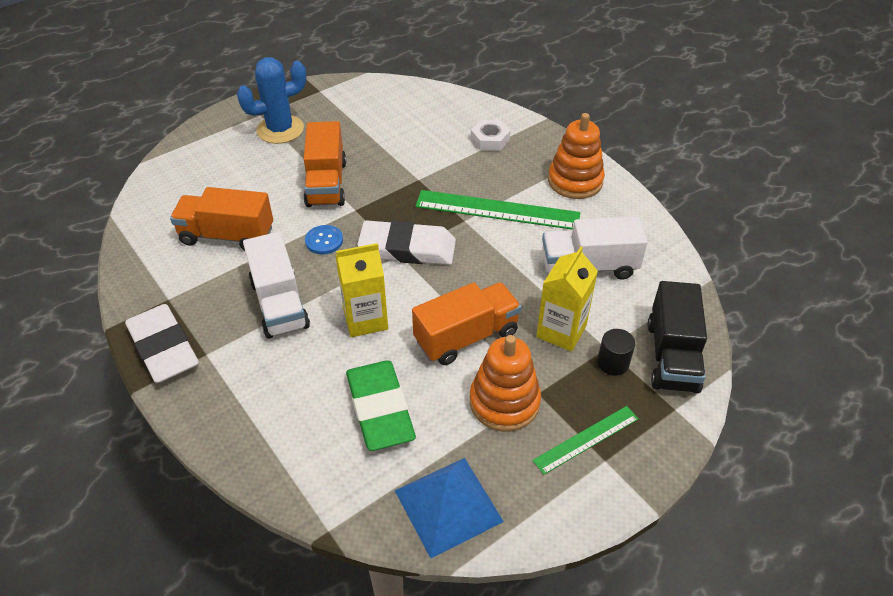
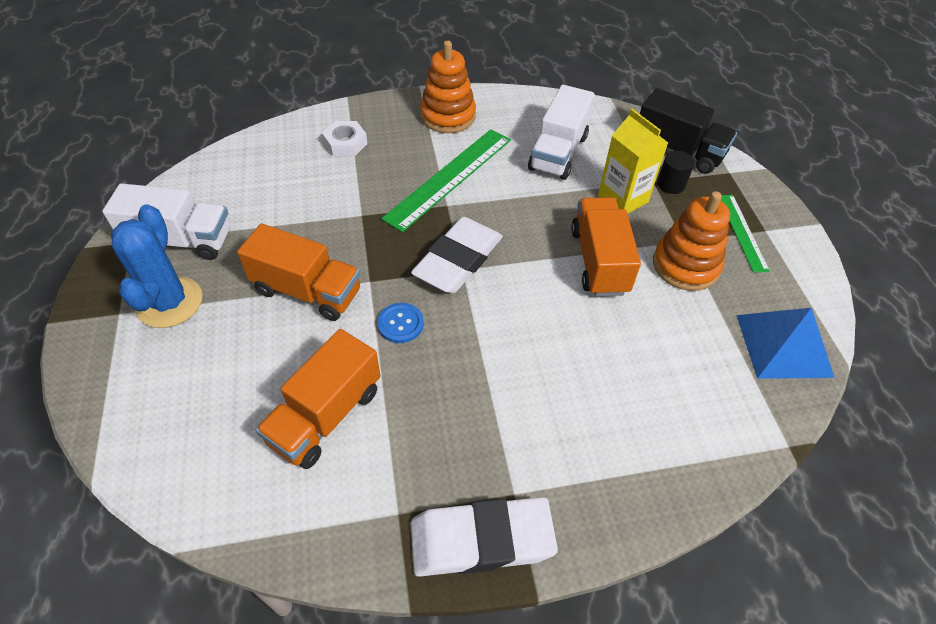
camera: 65 degrees left, 5 degrees up
(279, 304) = (474, 396): white truck -> white truck (181, 240)
(365, 319) = (538, 327): yellow carton -> none
(380, 409) = (659, 356): green eraser -> none

